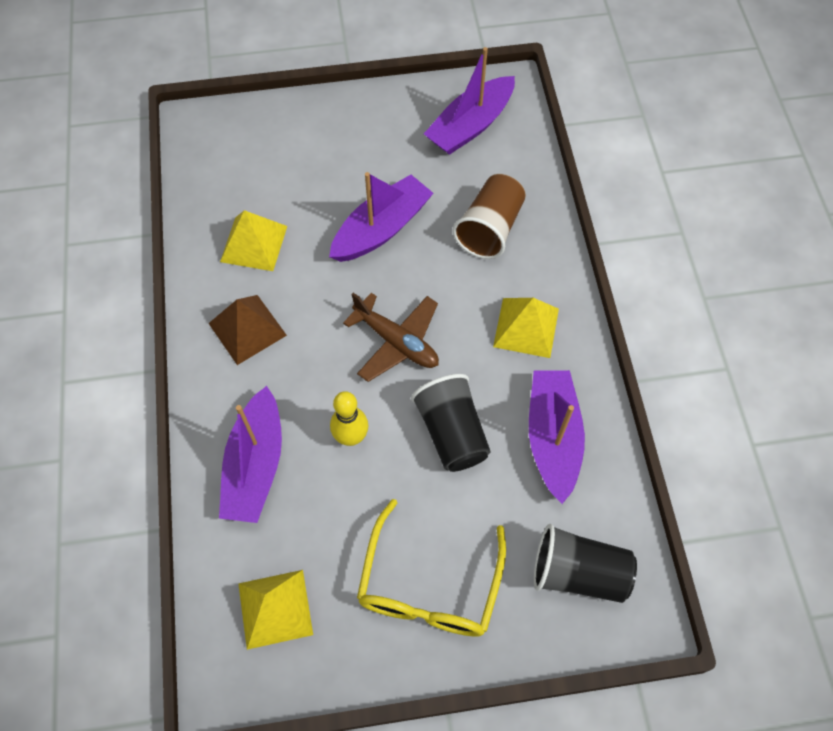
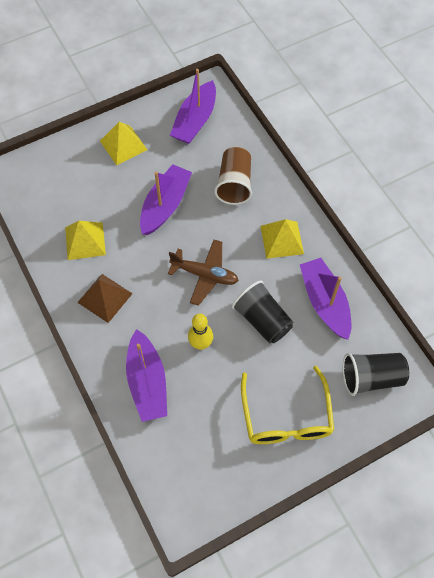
camera: 20 degrees left, 0 degrees up
(275, 609) = (197, 465): yellow pyramid -> yellow pyramid (123, 145)

